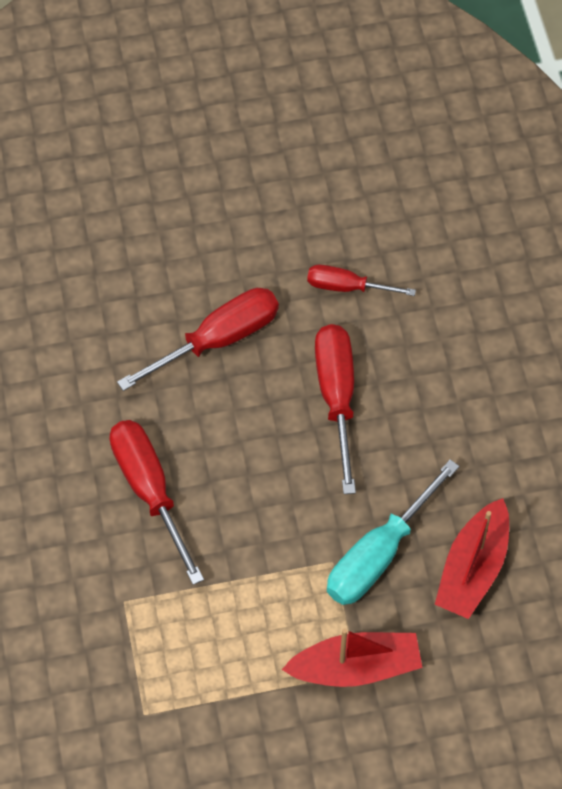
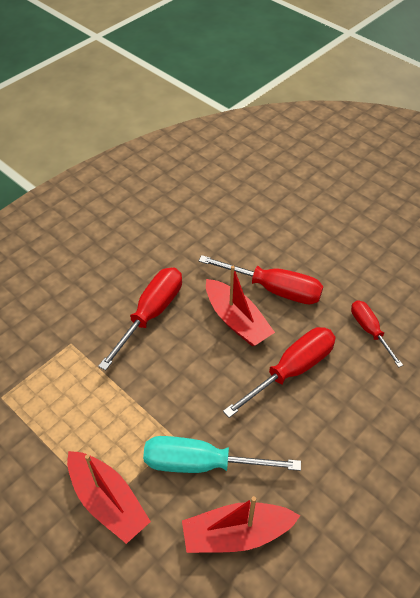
camera: 55 degrees right, 10 degrees down
(231, 407) = (237, 320): none -> red boat

